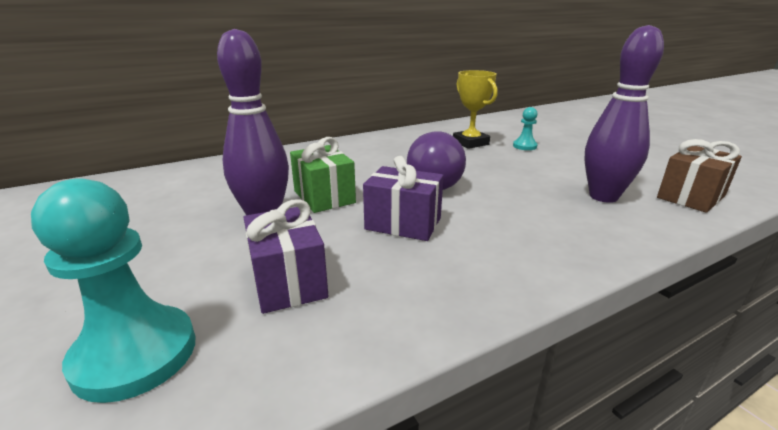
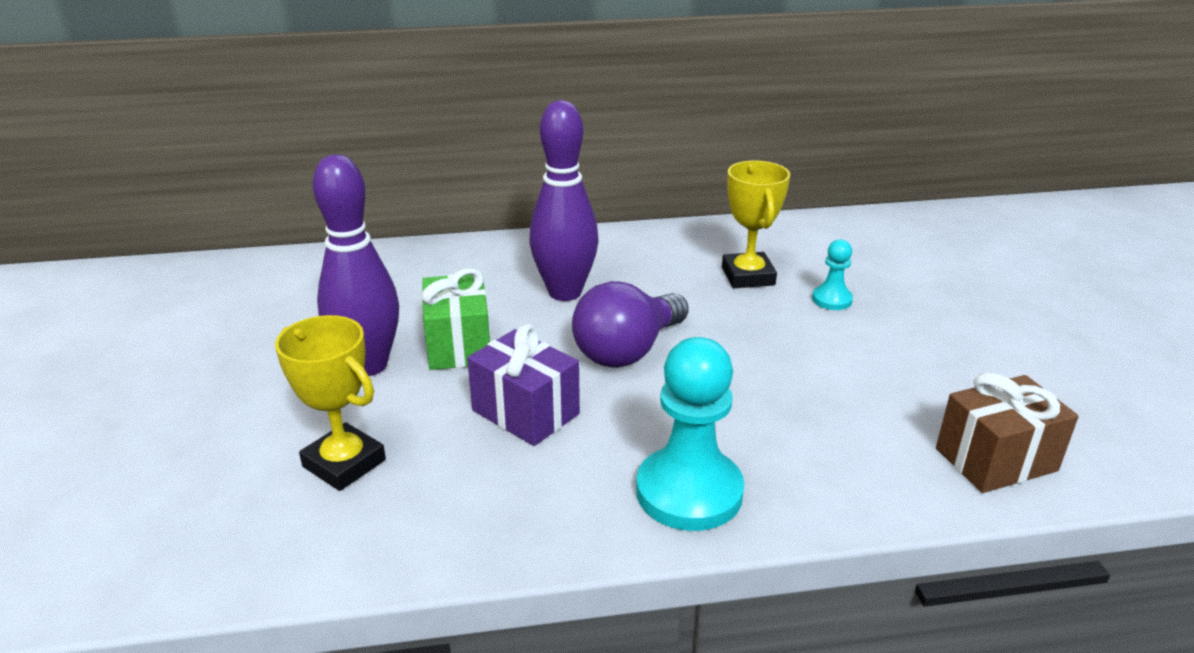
camera: 20 degrees right, 5 degrees up
(135, 354) = (170, 509): turquoise pawn -> turquoise pawn (689, 492)
(288, 281) = (344, 463): purple gift -> yellow trophy
(603, 196) = (850, 428): purple bowling pin -> purple bowling pin (565, 292)

